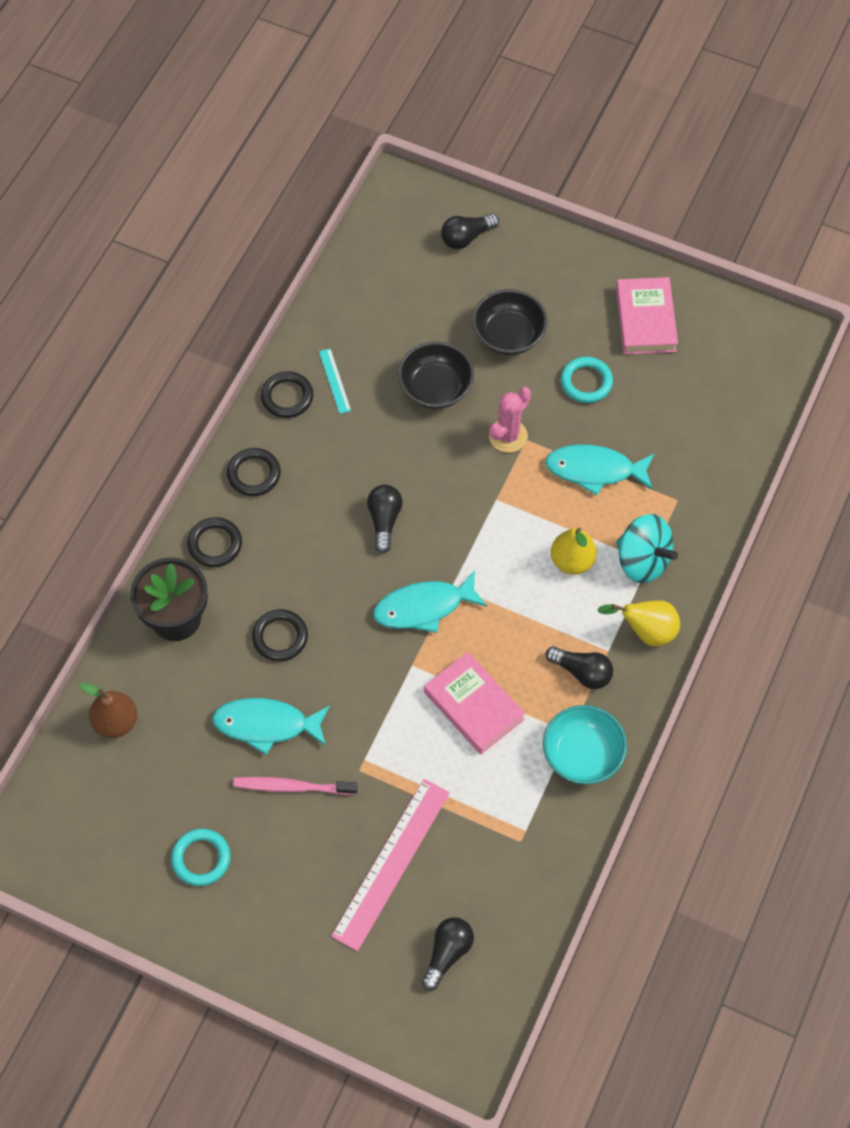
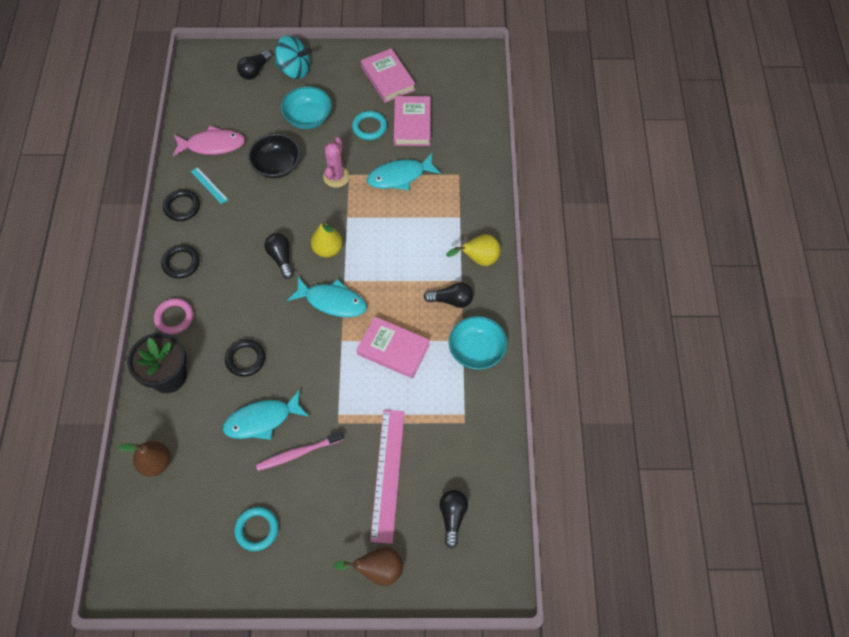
camera: 25 degrees left, 0 degrees up
(215, 544) = (174, 317): black ring -> pink ring
(325, 975) = (378, 570): none -> brown pear
(363, 325) = (212, 145): none -> pink fish
(424, 607) = (332, 301): turquoise fish -> turquoise fish turned 120 degrees counterclockwise
(508, 335) = (308, 118): black bowl -> turquoise bowl
(572, 561) = (412, 235): yellow pear -> yellow pear (328, 249)
(642, 561) = (455, 218): turquoise spinning top -> turquoise spinning top (295, 69)
(648, 400) = (412, 124): none -> pink book

